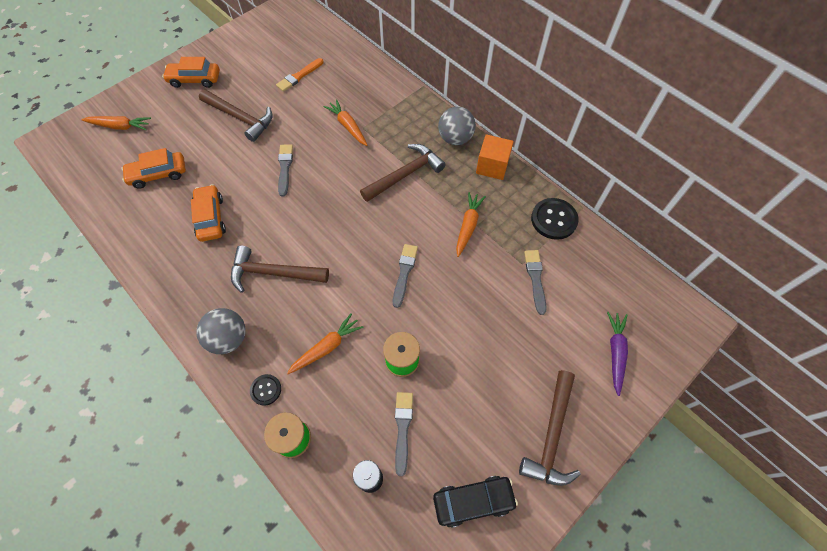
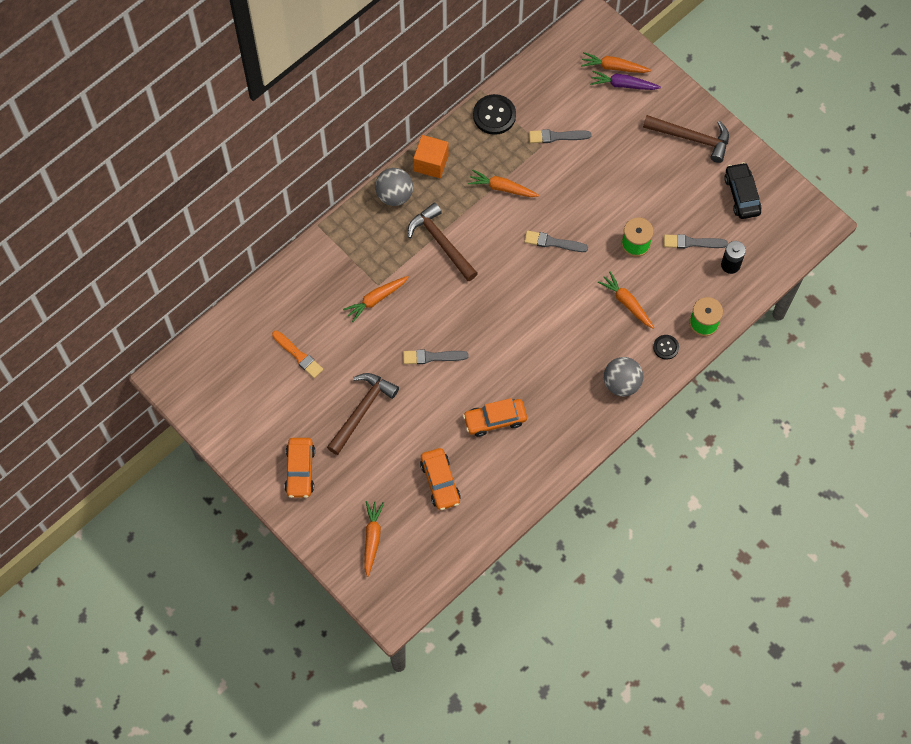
camera: 90 degrees left, 5 degrees up
(274, 273) = (555, 354): brown hammer -> none
(638, 342) = (614, 67): none -> orange carrot

